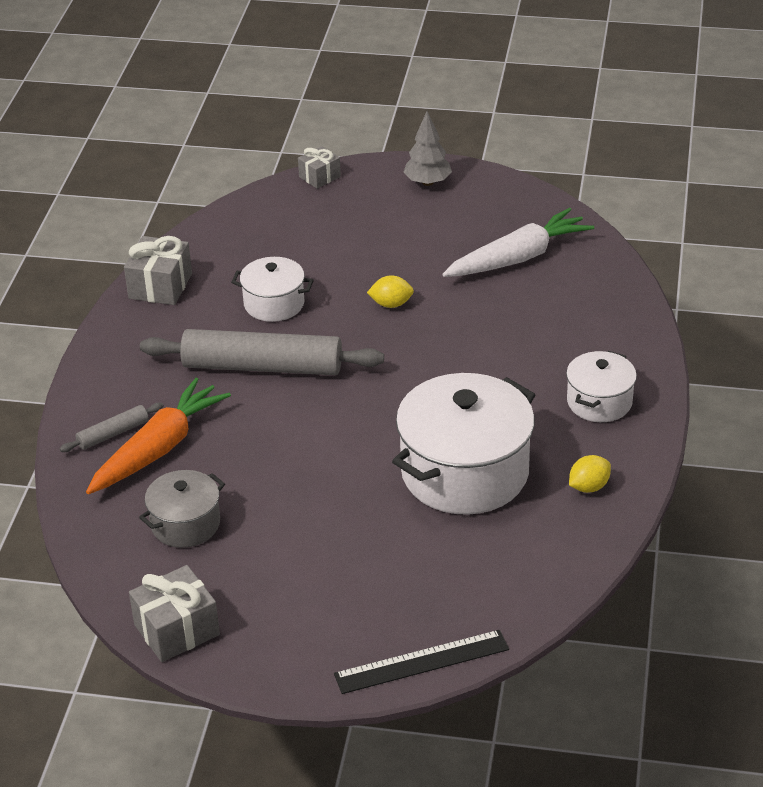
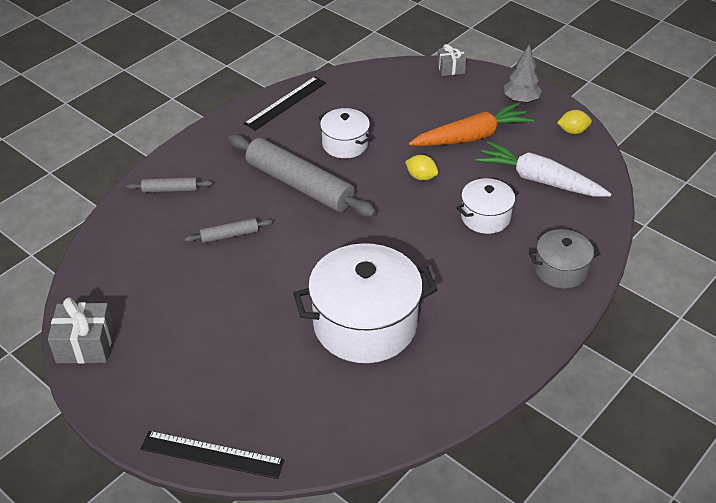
camera: 30 degrees right, 5 degrees up
(159, 448) = (187, 212): orange carrot -> orange carrot (471, 137)
(160, 286) = (286, 103): grey gift -> black ruler
(185, 524) = (156, 273): grey pot -> grey pot (560, 270)
(232, 451) = (229, 235): none -> grey rolling pin
(518, 258) = (539, 180): white carrot -> white carrot turned 150 degrees counterclockwise
(589, 487) = (443, 379): yellow lemon -> yellow lemon (572, 131)
(599, 402) = (507, 316): white pot -> white pot (485, 217)

